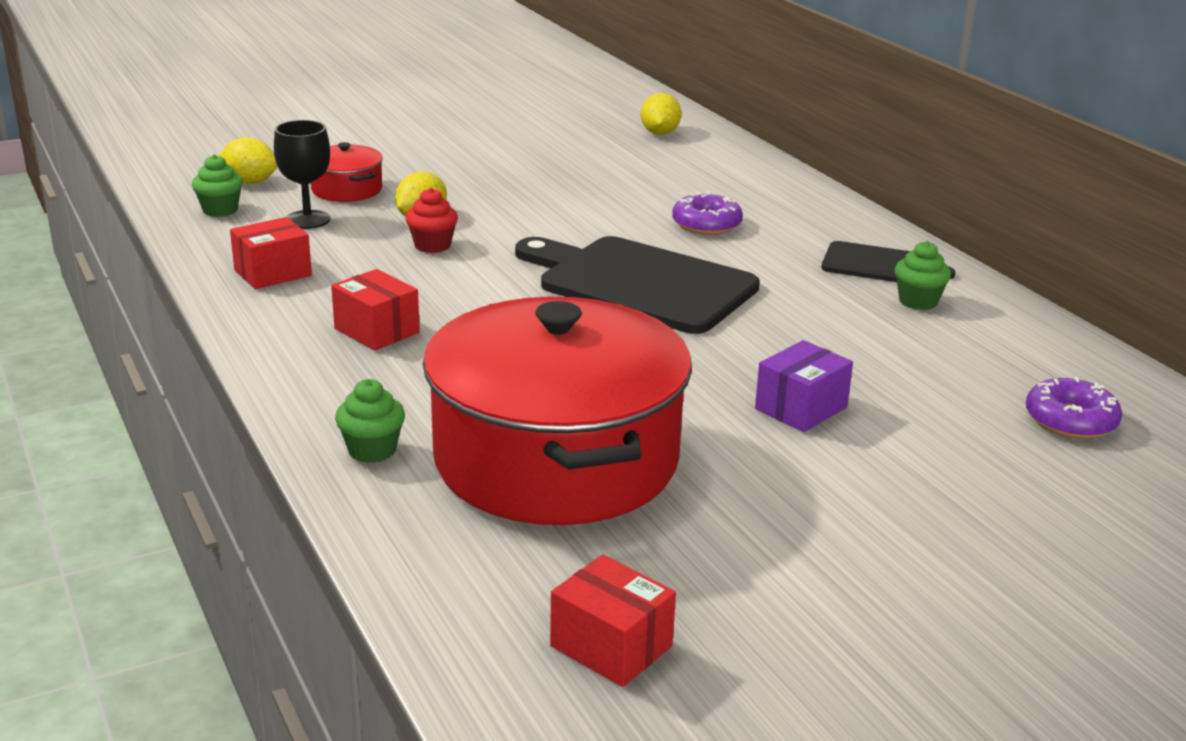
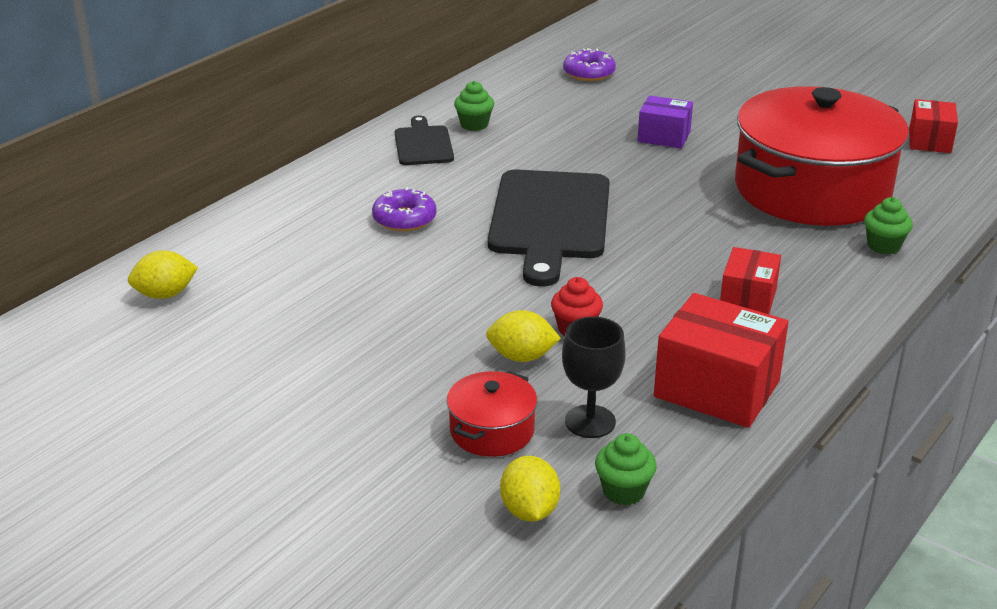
camera: 115 degrees left, 5 degrees up
(273, 273) = (717, 389): red box -> red box, size x1.65

